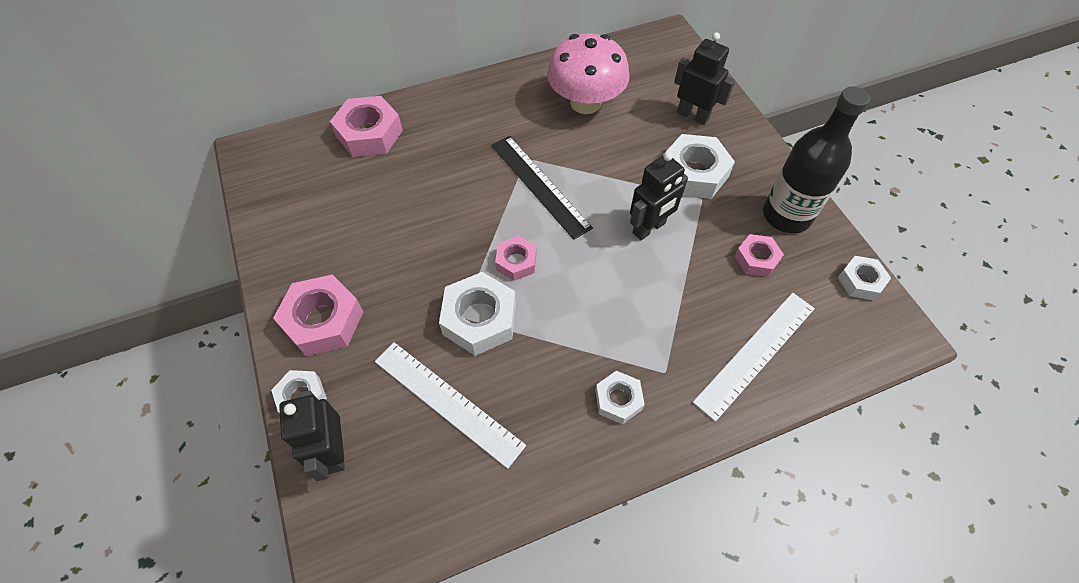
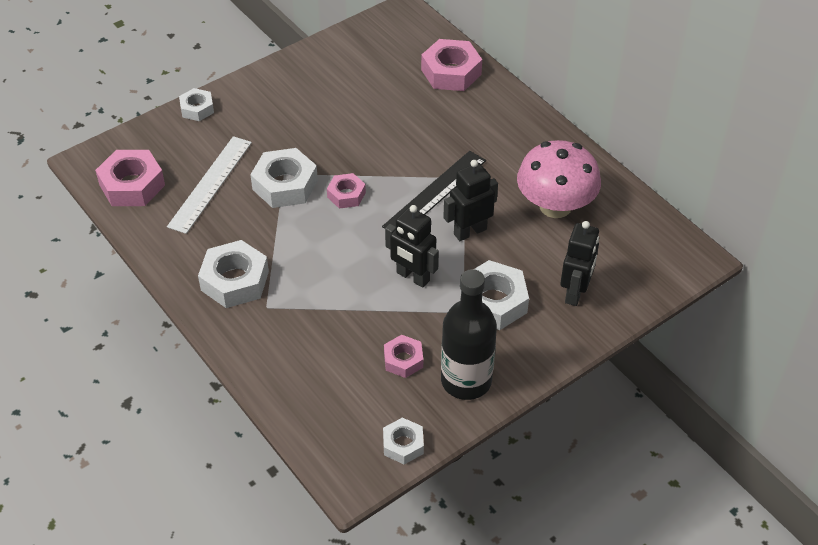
camera: 75 degrees right, 10 degrees down
(323, 320) = (259, 101): pink nut -> pink nut (132, 185)
(334, 451) = (161, 136): black robot -> black robot (470, 231)
(618, 400) = (235, 281): white nut -> white nut, size x1.71
(755, 353) = (300, 366): white ruler -> none

